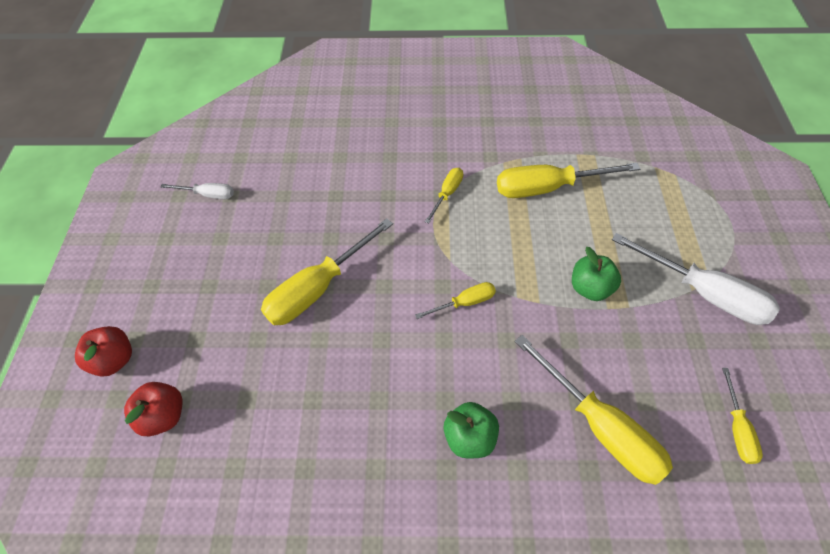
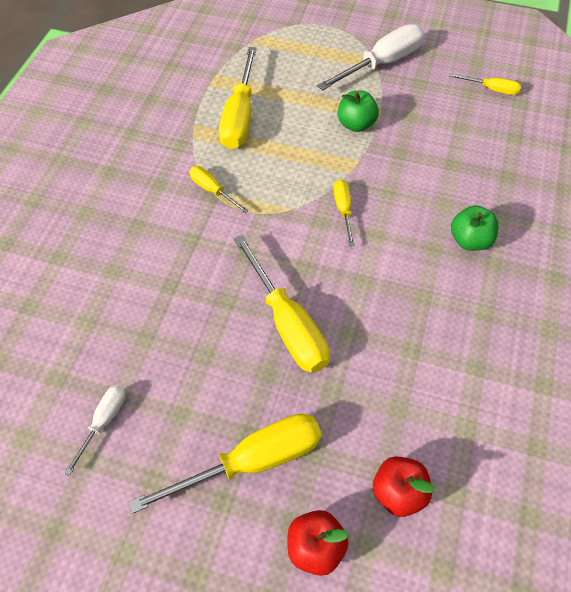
camera: 75 degrees left, 0 degrees up
(599, 426) = (476, 159): yellow screwdriver -> yellow screwdriver (251, 461)

